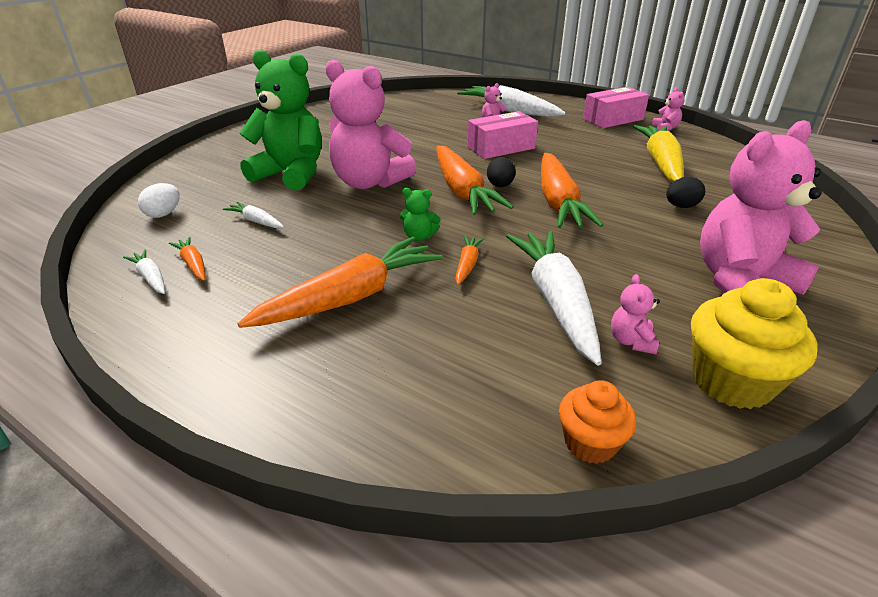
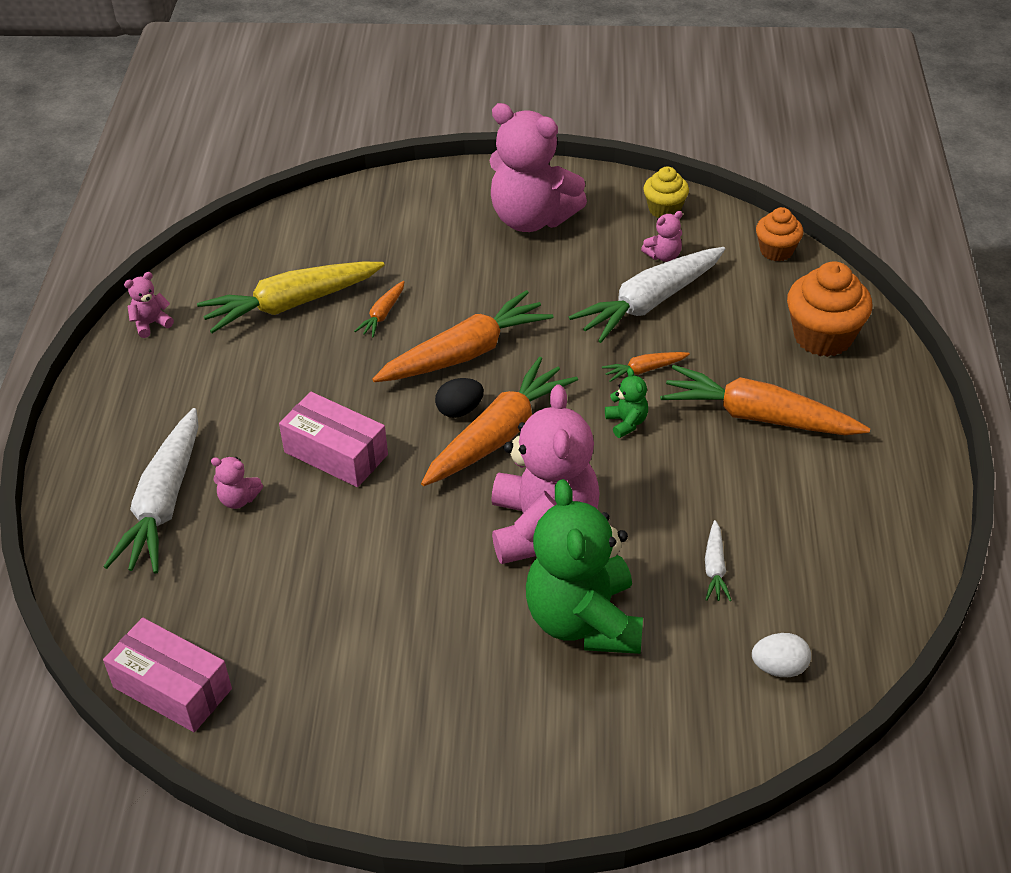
camera: 120 degrees left, 10 degrees up
(151, 278) = (870, 570): white carrot -> none
(193, 264) = (824, 556): orange carrot -> orange carrot (382, 314)
(402, 395) = (823, 337): none -> orange cupcake
(613, 119) = (138, 380): pink box -> pink box (172, 688)
(681, 206) = (407, 270): black egg -> none
(731, 381) = (664, 209): yellow cupcake -> yellow cupcake, size x0.60

